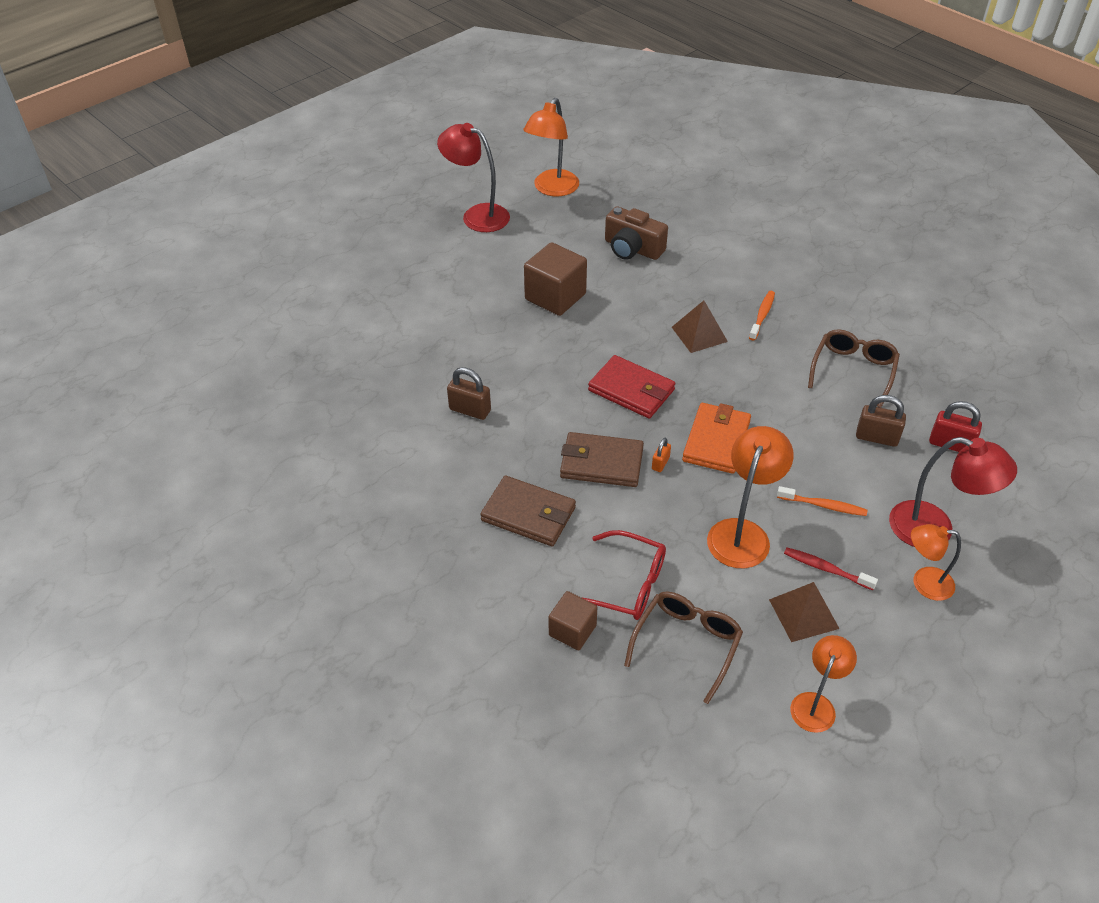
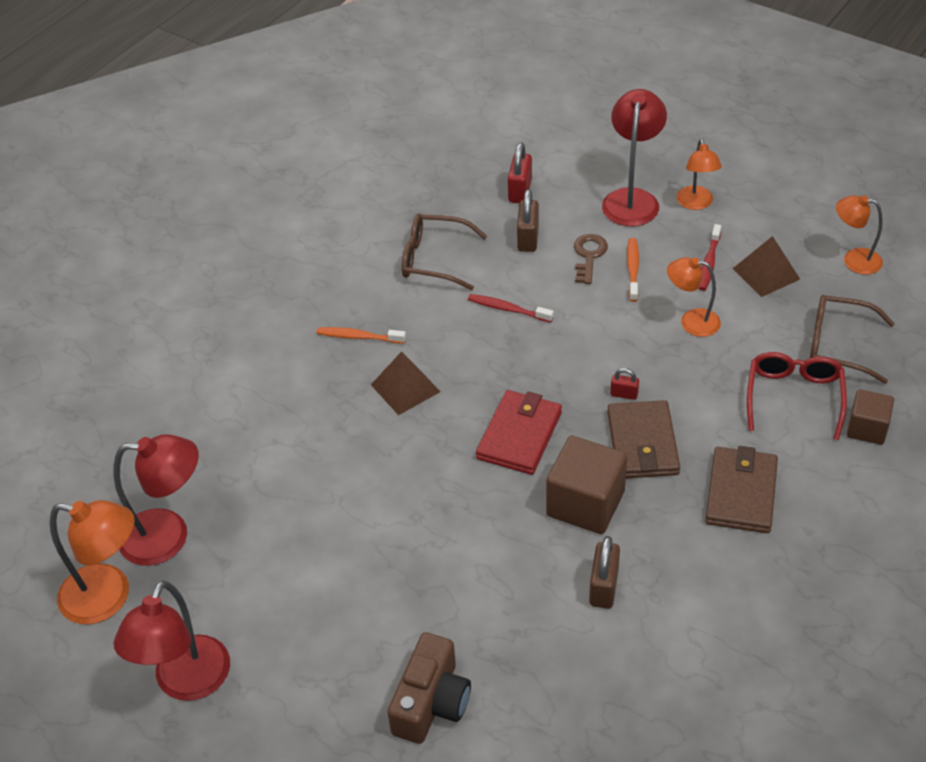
camera: 100 degrees left, 0 degrees up
(555, 296) = (364, 542): brown cube -> brown cube (585, 503)
(591, 213) = (169, 536): none -> red lamp
(632, 248) = (246, 476): brown camera -> brown camera (431, 702)
(660, 463) = (624, 394): orange padlock -> red padlock
(716, 441) = (575, 354): orange wallet -> none
(742, 533) = (691, 321): orange lamp -> orange lamp, size x0.63
(780, 407) = (508, 309): none -> red toothbrush
(847, 477) = (589, 256): none -> brown key

